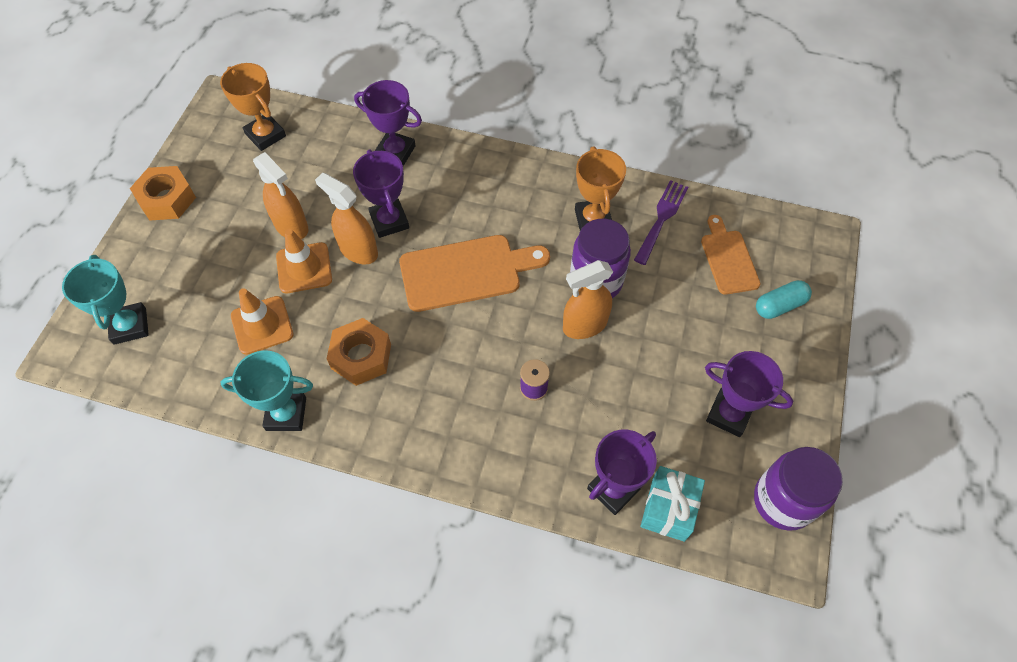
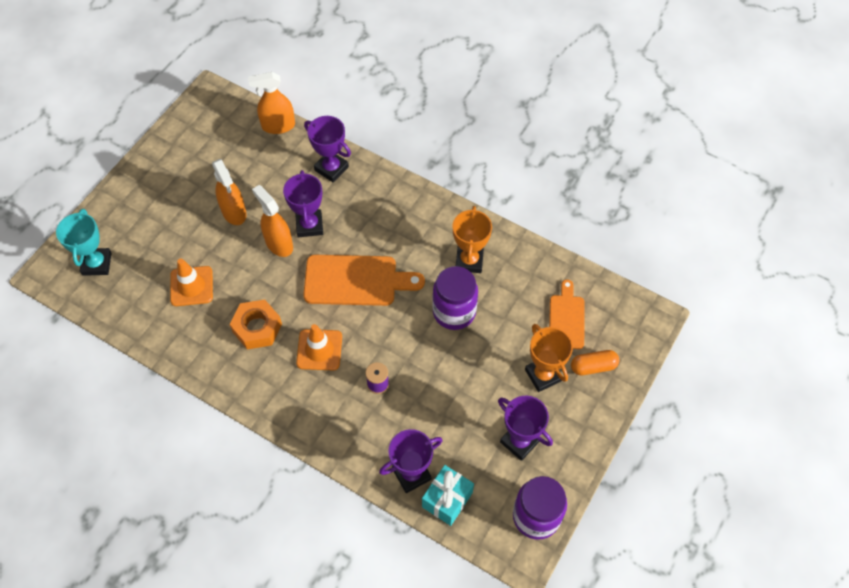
camera: 15 degrees right, 0 degrees up
(167, 199) = (147, 169): orange nut -> none
(265, 135) = (235, 132): orange trophy -> orange trophy (543, 375)
(286, 414) = (191, 358): turquoise trophy -> none
(304, 268) = (234, 248): orange traffic cone -> orange traffic cone (319, 350)
(584, 325) = (433, 345): orange spray bottle -> orange spray bottle (278, 126)
(661, 218) = (525, 273): purple fork -> none
(779, 305) = (593, 366): turquoise capsule -> orange capsule

